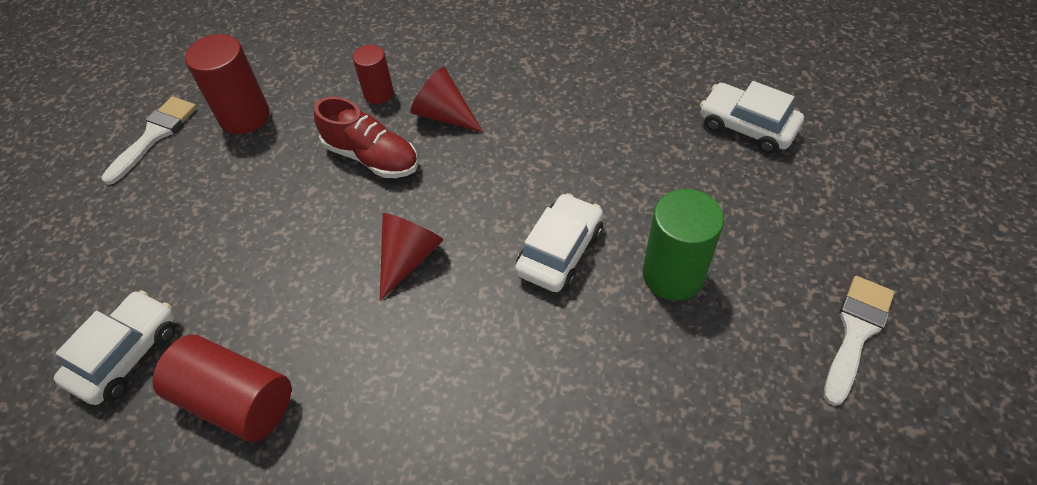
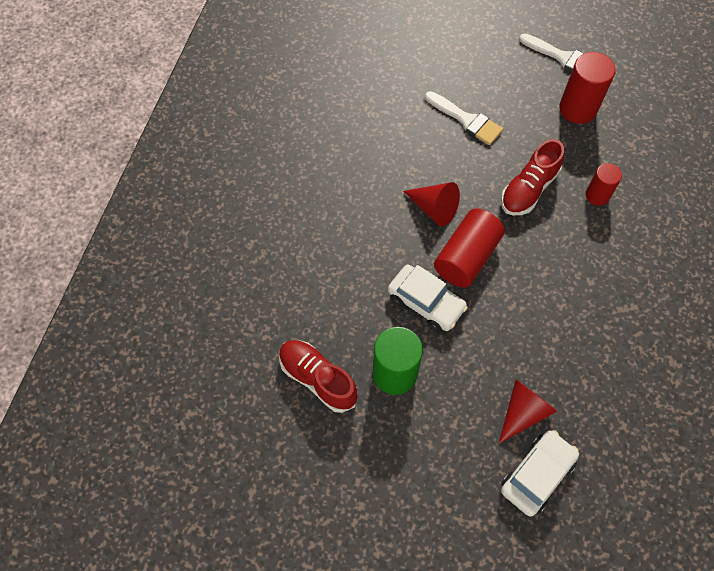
camera: 95 degrees right, 10 degrees up
(126, 354) = (387, 66): white car -> none
(236, 400) = (349, 119): red cylinder -> red cylinder (466, 257)
(444, 115) = (569, 240): red cone -> red cone (523, 412)
(712, 370) = (317, 379): none -> red shoe
(856, 332) = (327, 485): white brush -> white brush (466, 120)

